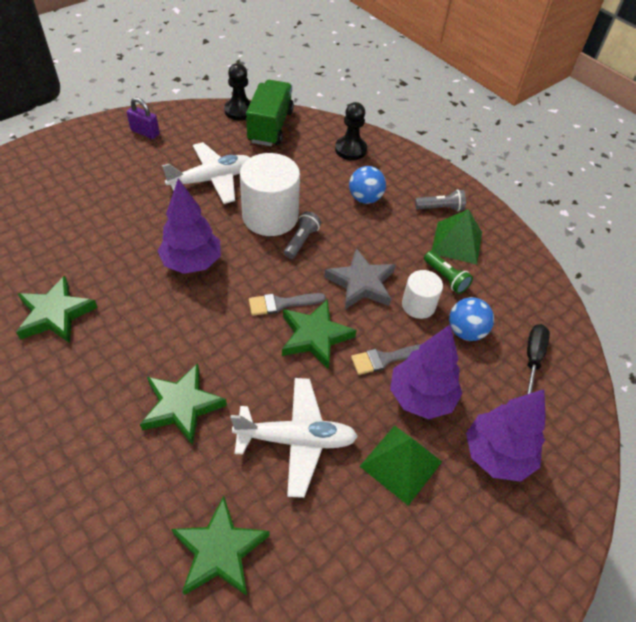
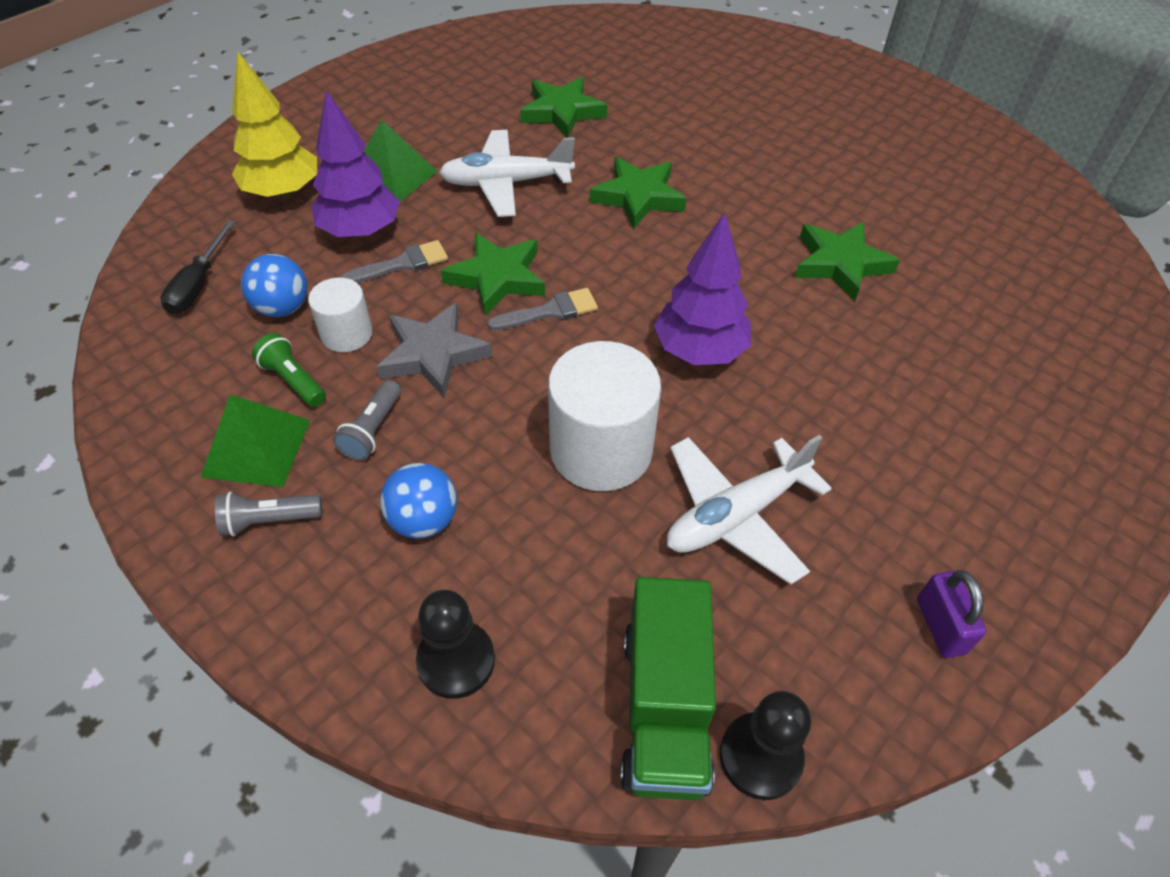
camera: 175 degrees right, 0 degrees up
(145, 132) = (940, 626): purple padlock -> purple padlock turned 60 degrees clockwise
(301, 241) = (537, 411): grey flashlight -> grey flashlight (372, 430)
(497, 454) = (283, 192): purple tree -> yellow tree

